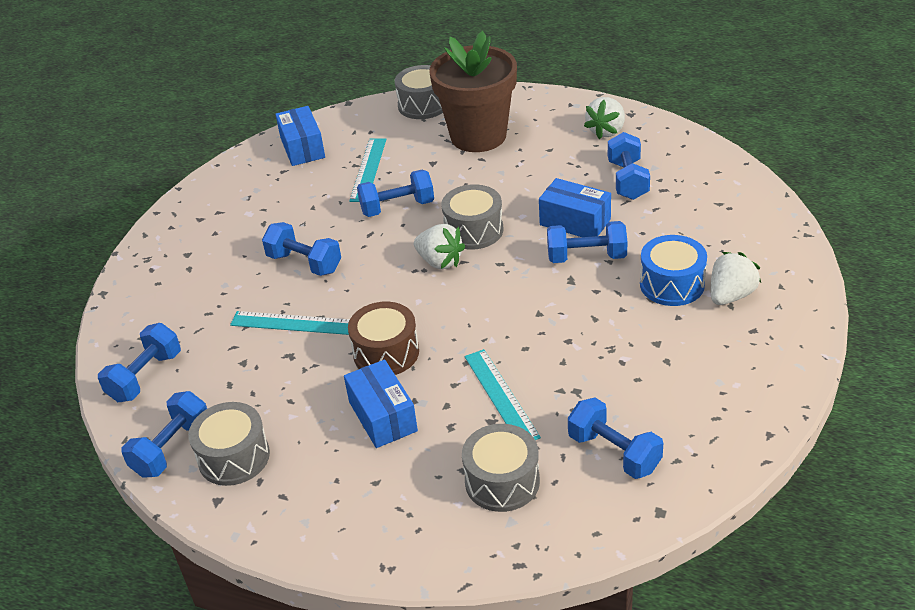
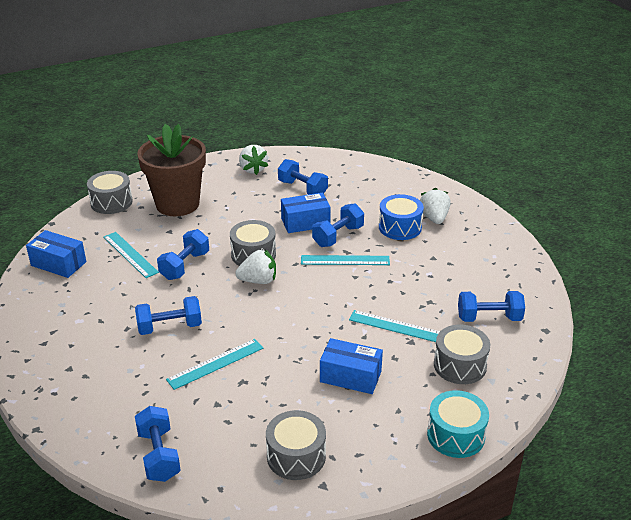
camera: 50 degrees left, 5 degrees down
(172, 448) = (247, 480): blue dumbbell -> none
(386, 353) = (301, 344): brown drum -> none
(390, 548) = (456, 435): none -> turquoise drum
(554, 289) = (345, 260): none -> turquoise ruler

